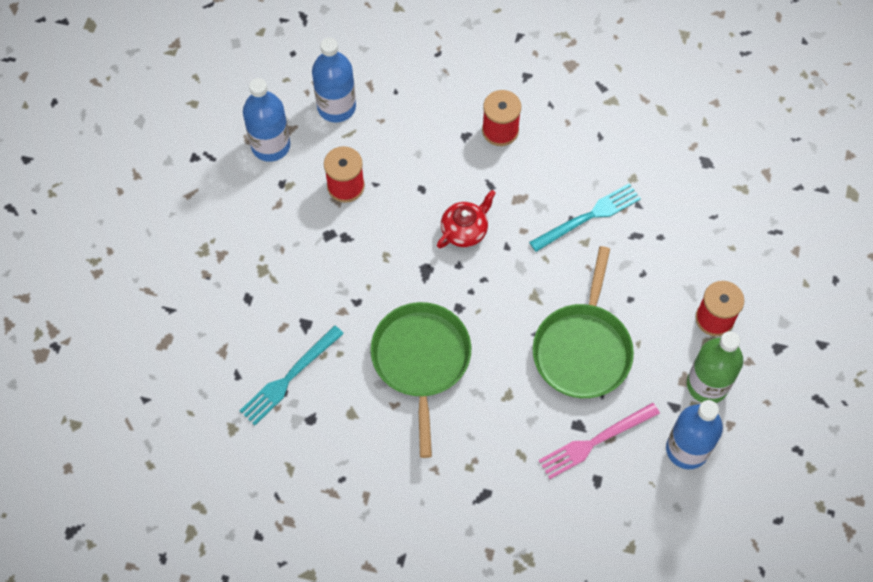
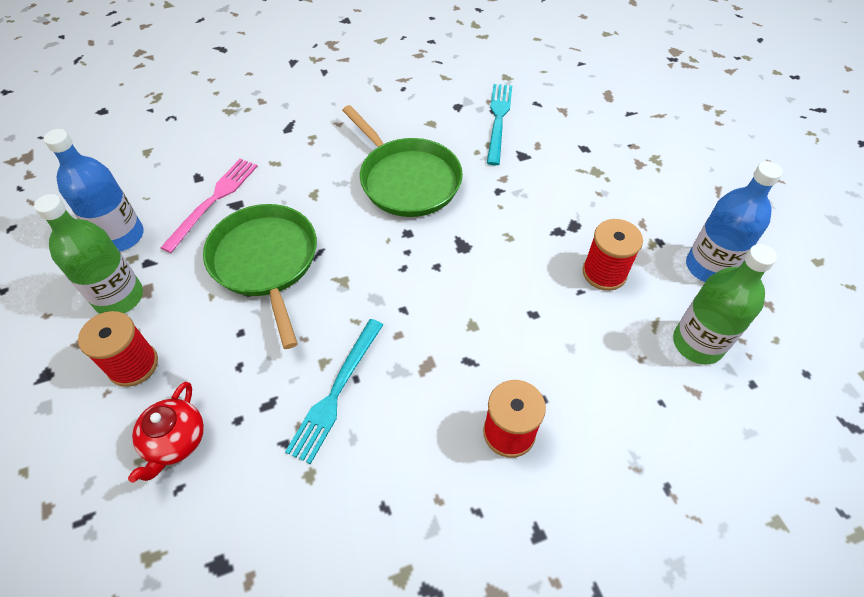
camera: 145 degrees right, 10 degrees down
(336, 107) = (697, 343): blue bottle -> green bottle
(465, 230) = (456, 300): red teapot -> red teapot (175, 441)

